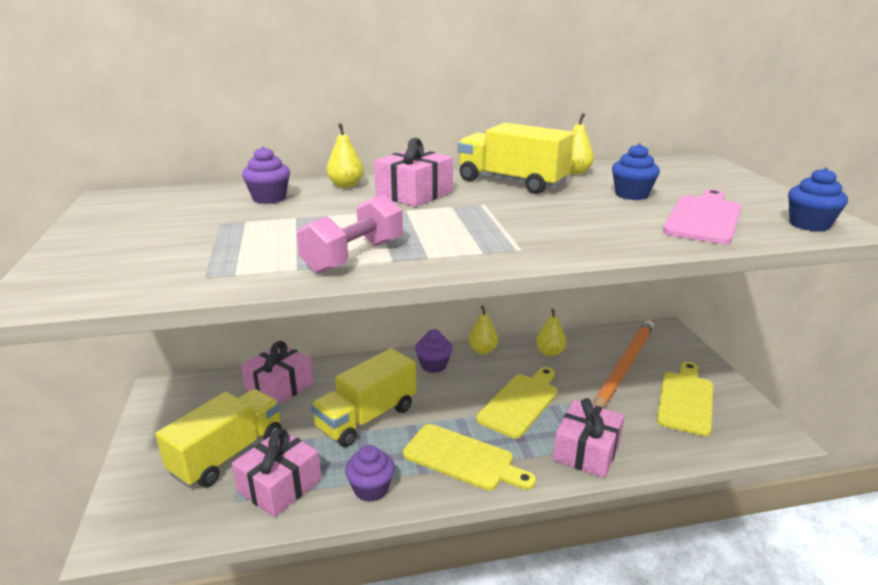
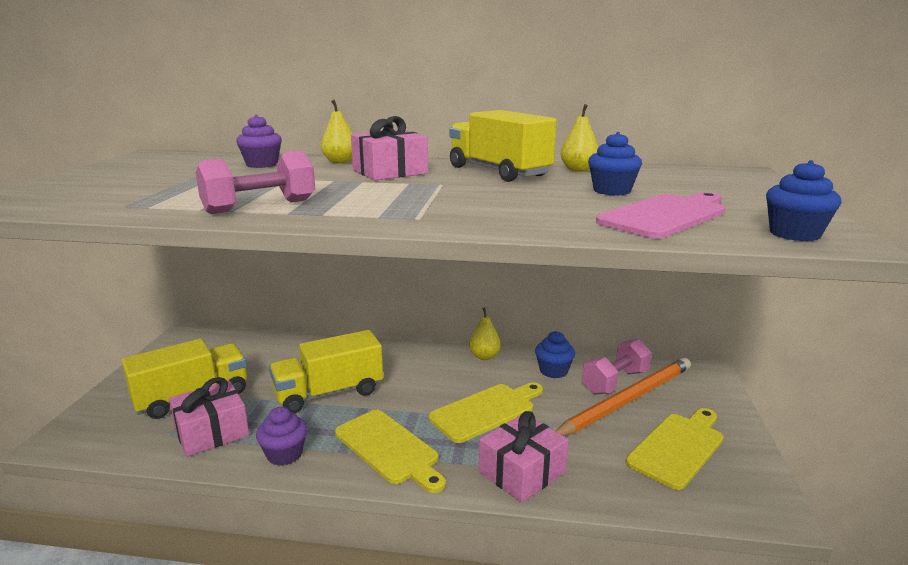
camera: 20 degrees right, 5 degrees down
(279, 387) = (275, 353): pink gift -> none
(433, 365) = (425, 361): purple cupcake -> none
(549, 352) = (553, 371): yellow pear -> blue cupcake
(604, 352) = (615, 382): none -> pink dumbbell

